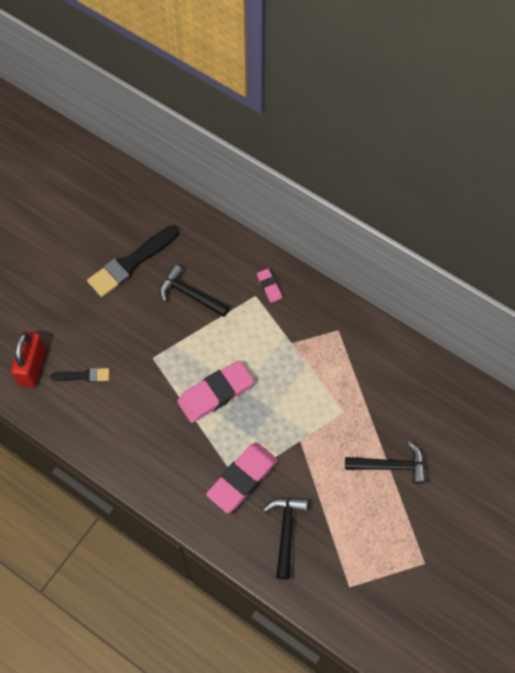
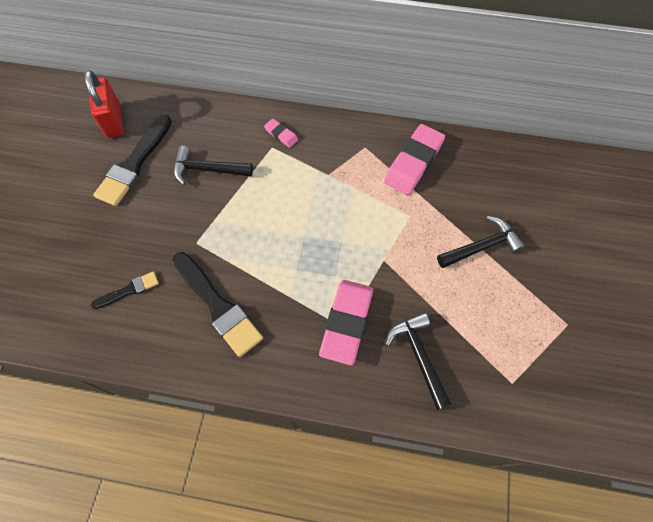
camera: 25 degrees left, 0 degrees up
(32, 367) = (66, 305): red padlock -> red padlock (113, 121)
(147, 419) = (218, 306): none -> black brush
(215, 393) = (277, 250): pink eraser -> pink eraser (413, 162)

